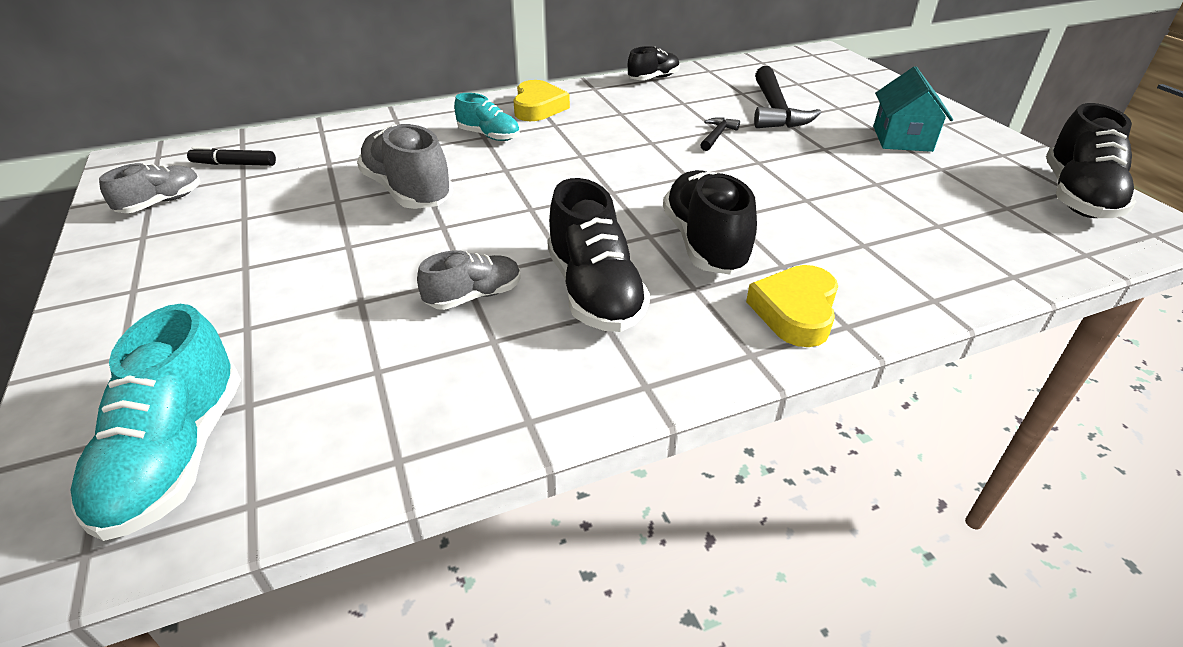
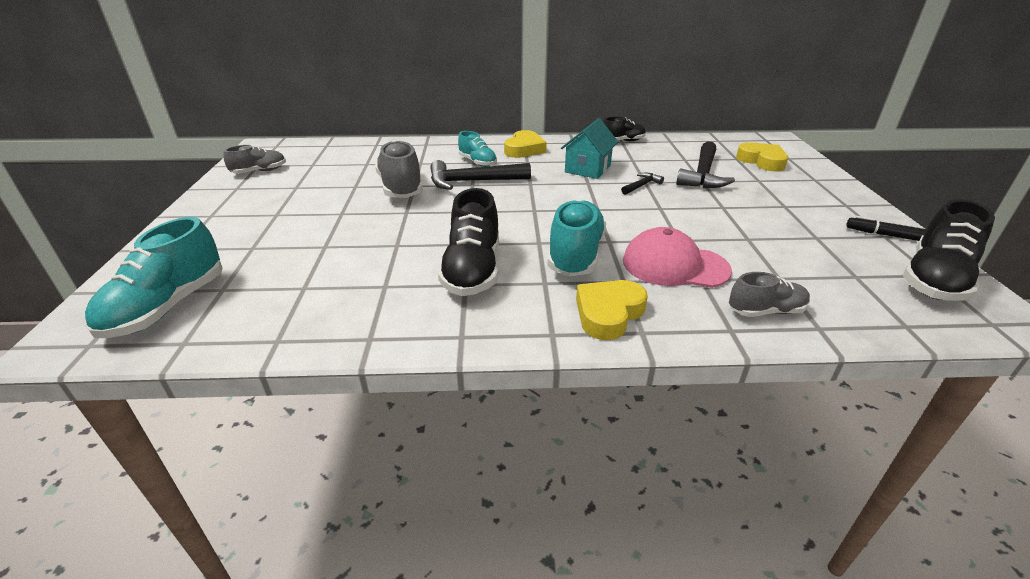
camera: 20 degrees right, 5 degrees down
(234, 164) = (313, 156): black marker -> black marker (886, 235)
(474, 296) = (393, 257): grey shoe -> grey shoe (765, 311)
(503, 165) = (473, 181): none -> black hammer
(705, 243) = (575, 255): black shoe -> turquoise shoe
(824, 233) = (674, 265): none -> pink cap
(826, 83) = (762, 161): none -> yellow heart
(902, 139) = (797, 210): turquoise house -> turquoise house (587, 169)

